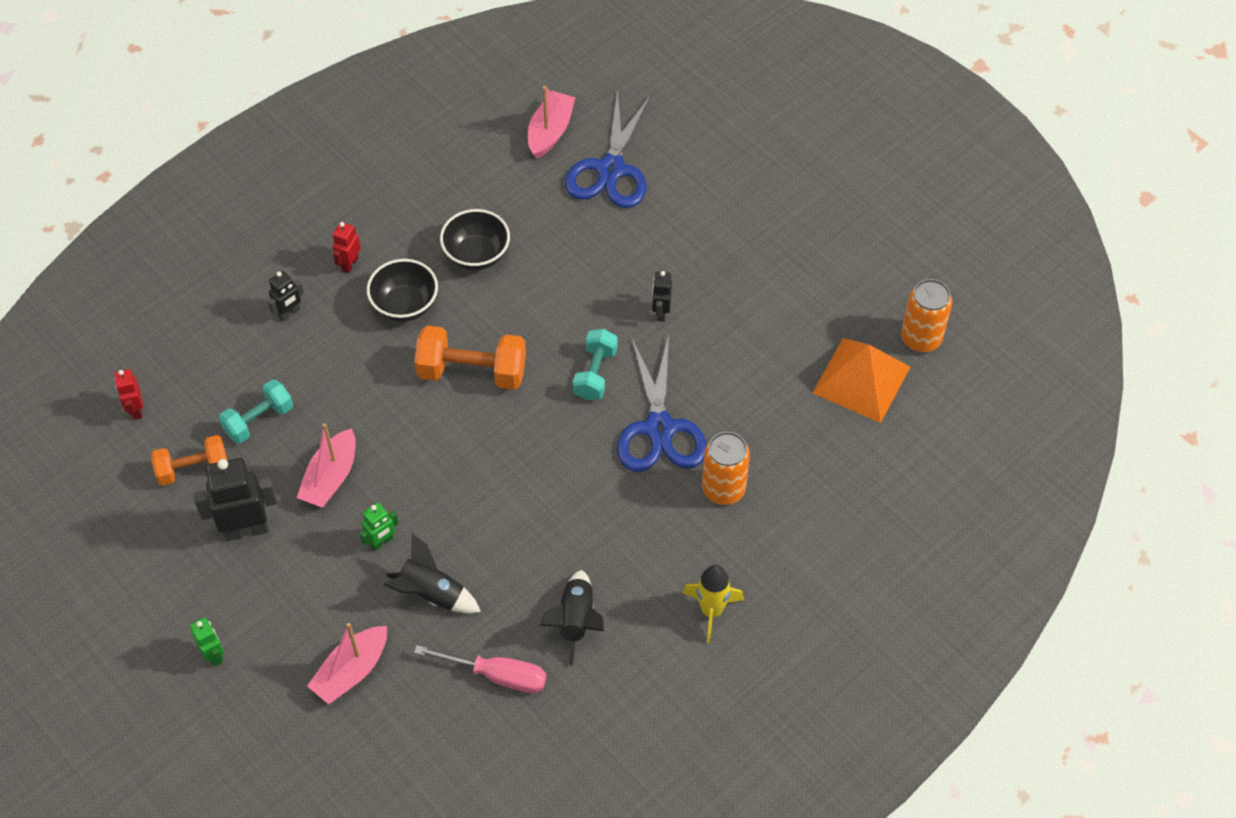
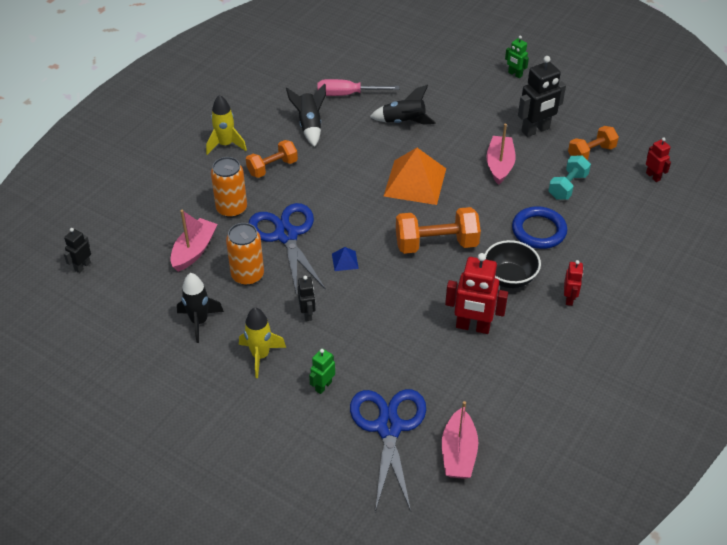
camera: 165 degrees right, 10 degrees down
(289, 313) = (592, 255): black robot -> black robot (82, 266)
(335, 361) = (538, 231): none -> blue ring
(351, 671) = (432, 81): pink boat -> pink boat (194, 250)
(381, 542) = (447, 139): green robot -> green robot (323, 386)
(476, 255) = (473, 327): black bowl -> red robot
(595, 373) = (345, 261): turquoise dumbbell -> blue pyramid
(651, 549) = (272, 167): none -> orange dumbbell
(727, 274) = (260, 356): none -> yellow rocket
(790, 331) = (199, 321): none -> black rocket
(861, 380) = (138, 297): orange pyramid -> orange pyramid (415, 182)
(921, 338) = (90, 338): orange can -> orange can (247, 275)

